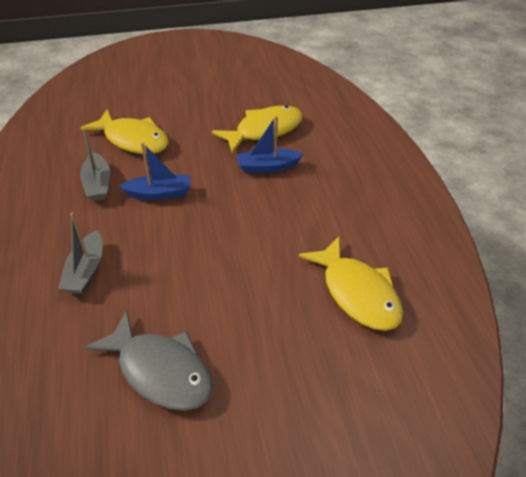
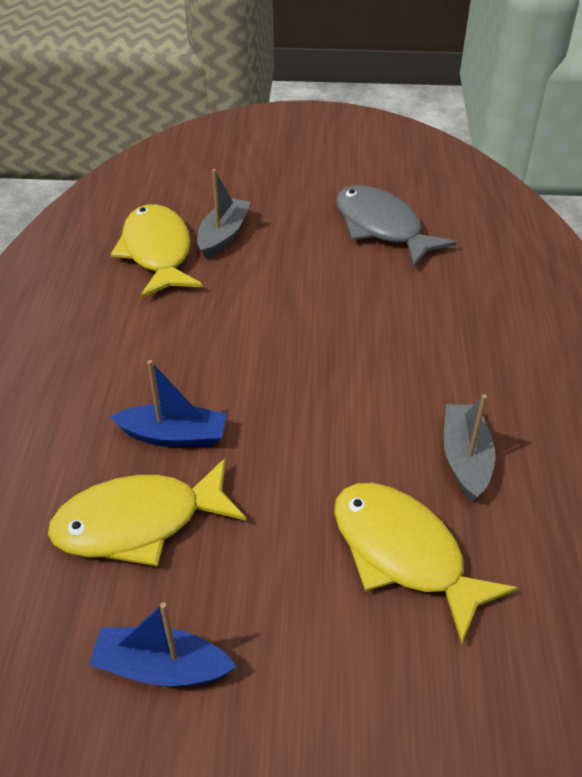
camera: 165 degrees left, 0 degrees up
(86, 271) = (467, 327): grey boat -> grey boat (223, 236)
(159, 193) = (363, 420): blue boat -> blue boat (161, 667)

